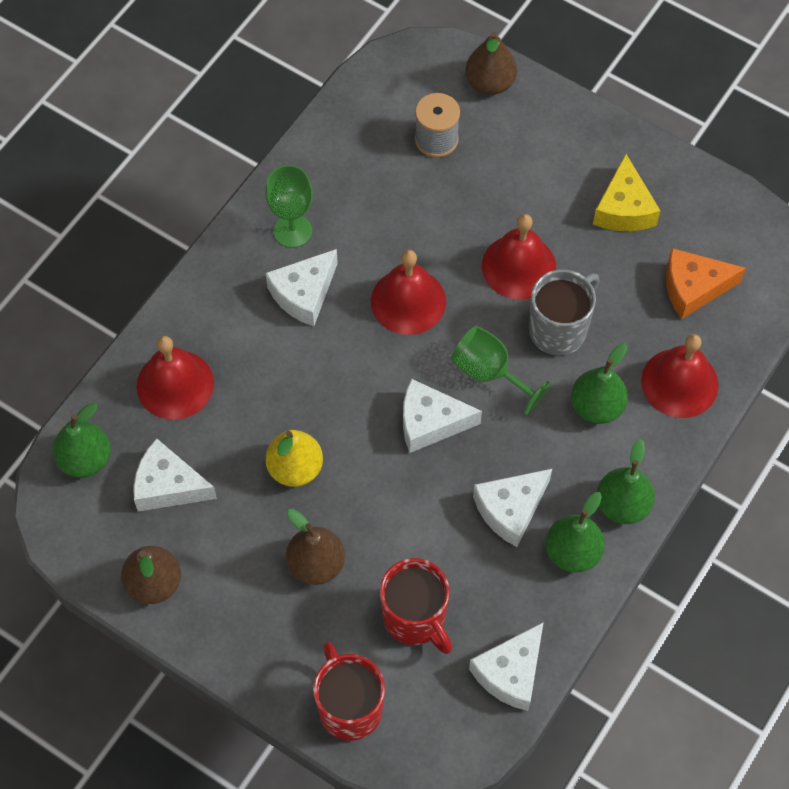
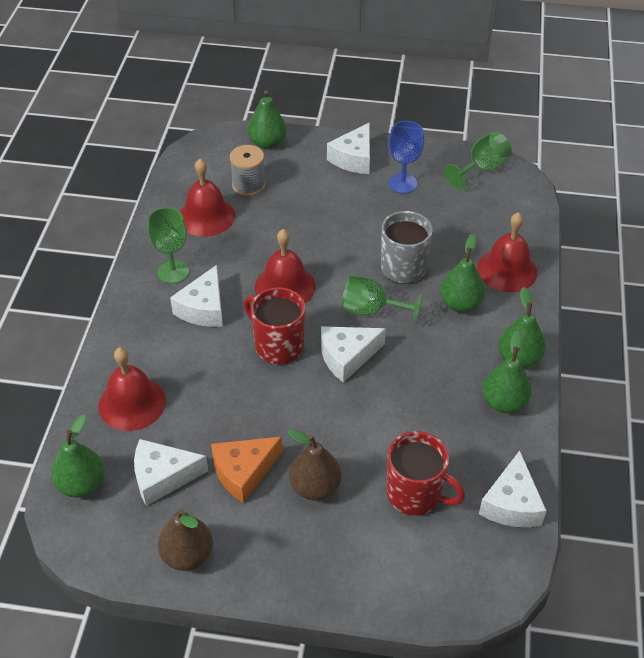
camera: 25 degrees left, 15 degrees down
(295, 468) = (260, 426): yellow pear -> none
(349, 707) = (402, 582): red mug -> red mug (278, 345)
(490, 83) = (267, 143): brown pear -> green pear
(510, 510) = (441, 392): white cheese -> white cheese (354, 158)
(519, 266) = (352, 239): red bell -> red bell (206, 216)
(624, 208) = (402, 183): yellow cheese -> blue goblet
(693, 288) = (479, 213): orange cheese -> orange cheese (243, 472)
(735, 224) = (481, 169): none -> green goblet

